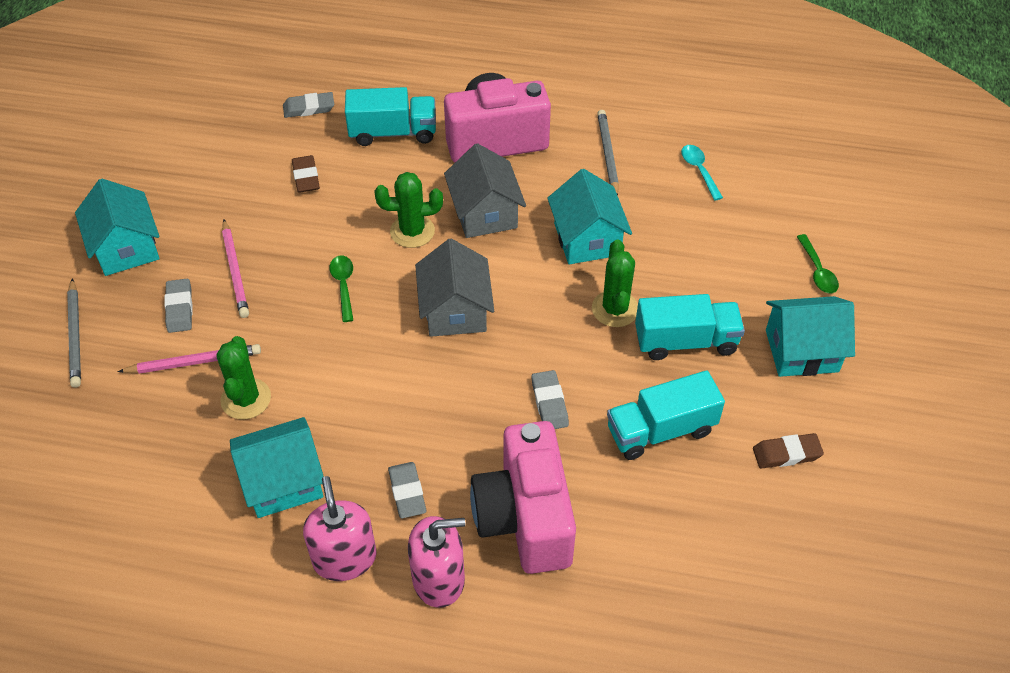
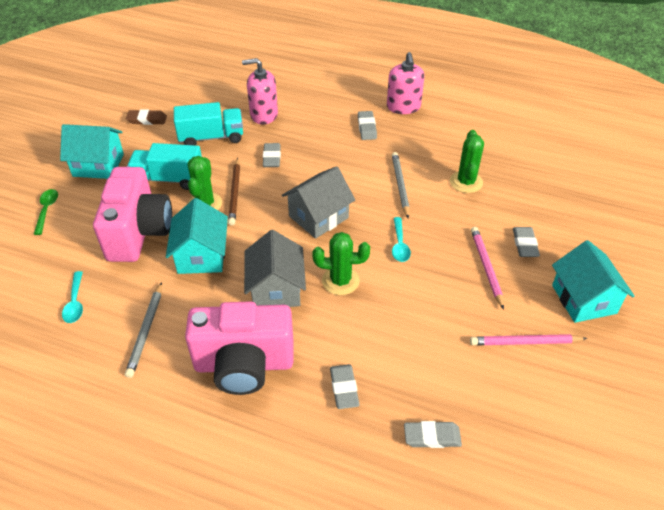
camera: 170 degrees left, 5 degrees down
(75, 335) = (598, 235): grey pencil -> grey pencil (400, 185)
(194, 362) = (505, 207): pink pencil -> pink pencil (525, 342)
(283, 482) = (438, 140): turquoise house -> none
(306, 177) = (432, 348): brown eraser -> none
(343, 286) = (399, 245): green spoon -> turquoise spoon
(393, 132) = (344, 388): turquoise truck -> grey eraser
(439, 579) = (355, 95): pink soap dispenser -> pink soap dispenser (264, 115)
(455, 310) = (318, 217): grey house -> grey house turned 45 degrees clockwise
(525, 518) = (304, 111): pink camera -> pink camera (139, 232)
(581, 331) = (235, 193): none -> brown pencil

